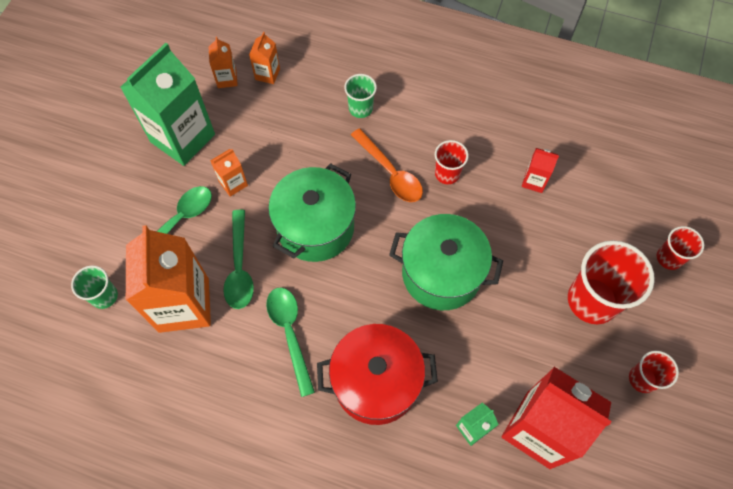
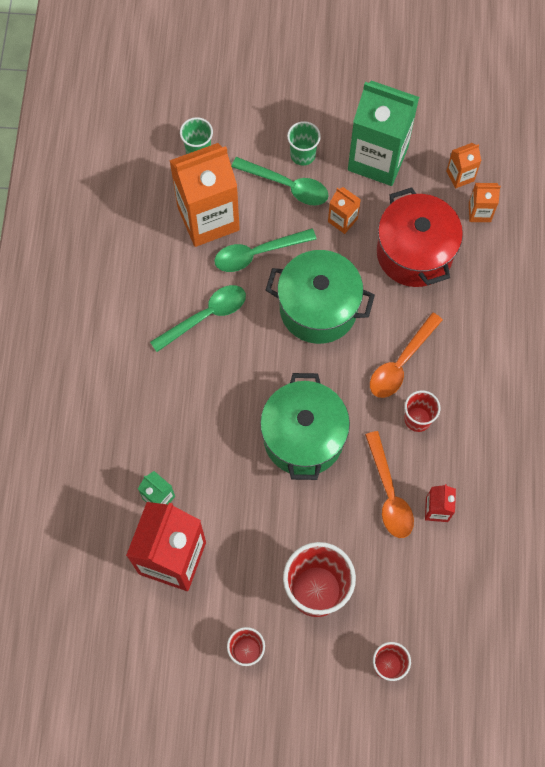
camera: 75 degrees right, 5 degrees up
(360, 108) = (468, 314): green cup -> green cup (303, 155)
(376, 382) = (180, 403): red pot -> red pot (414, 253)
(512, 215) = (389, 494): none -> orange spoon

